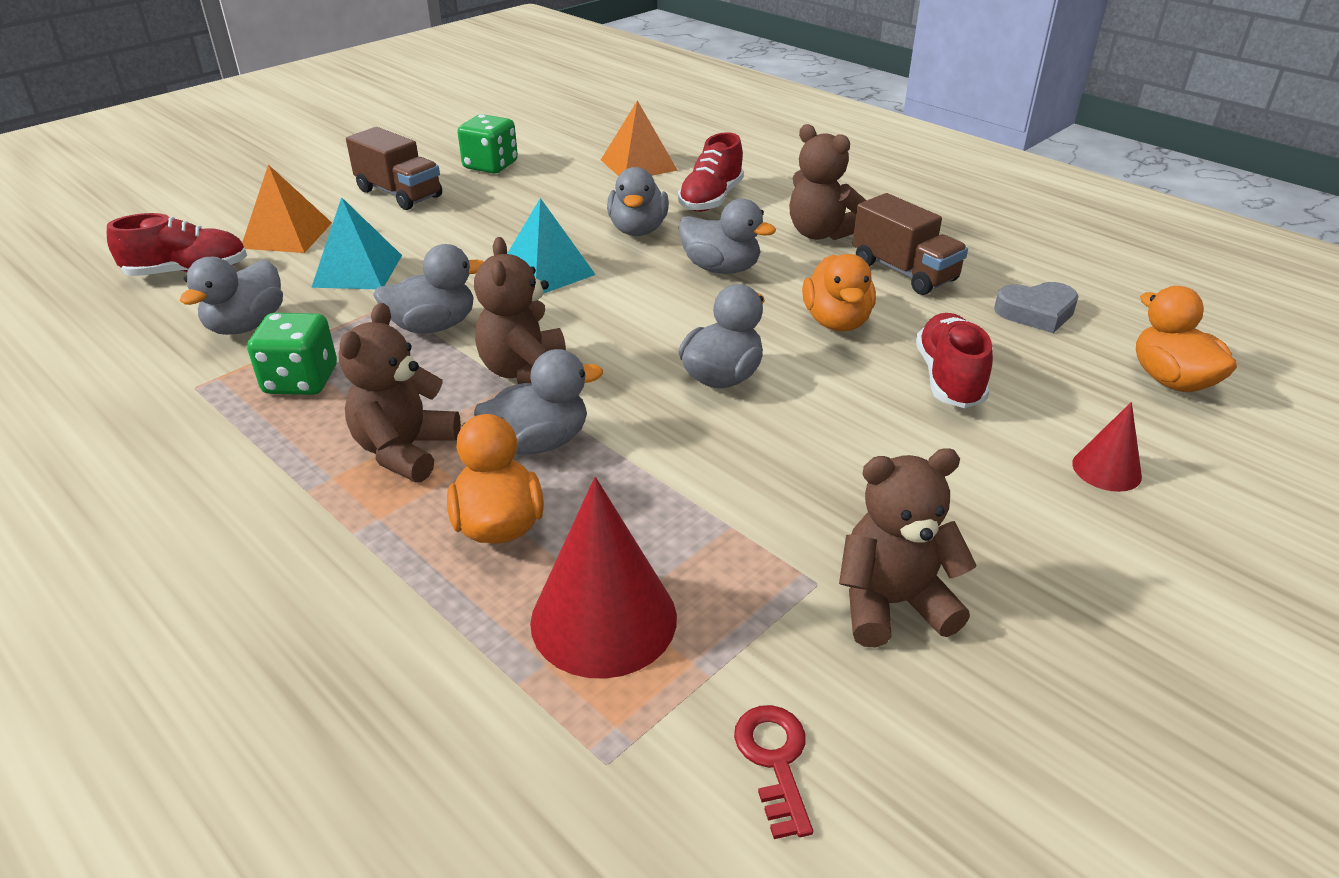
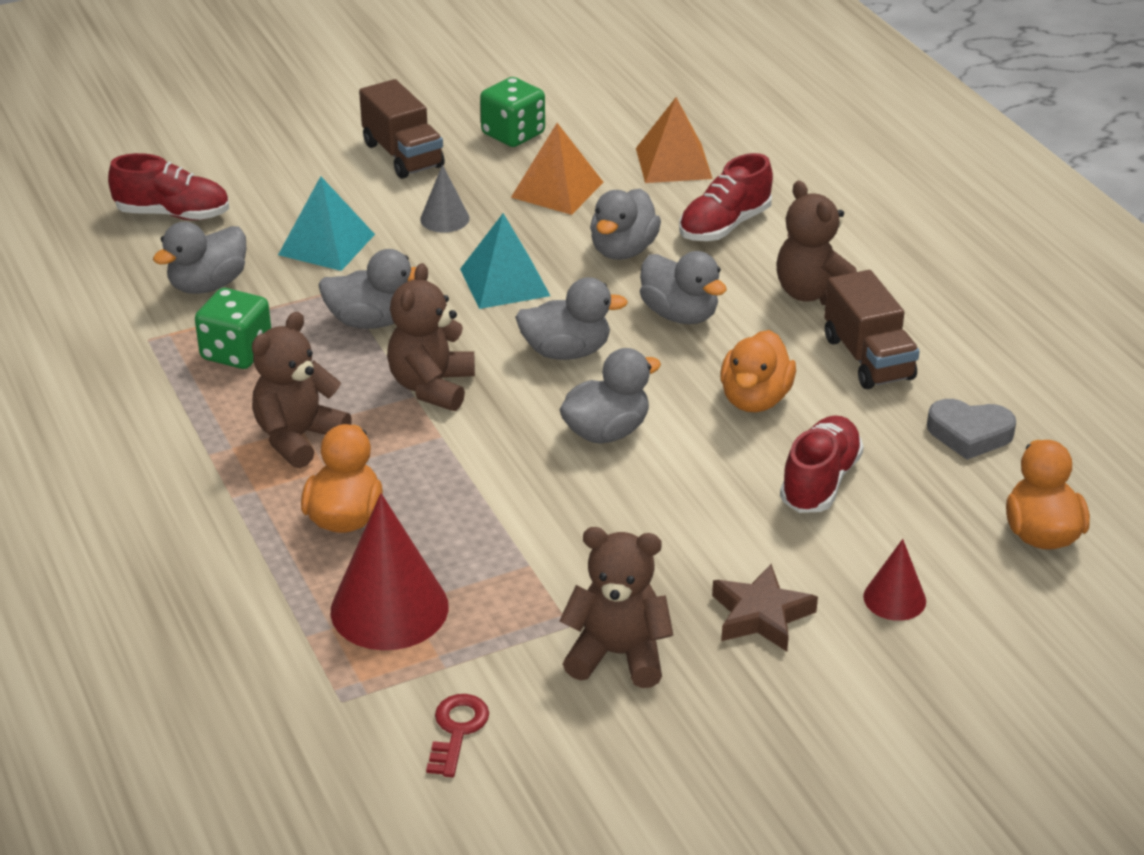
camera: 20 degrees right, 0 degrees up
(287, 235) = (275, 188): orange pyramid -> orange pyramid (557, 189)
(462, 233) = (444, 219): none -> grey cone
(538, 442) = (410, 456): grey duck -> grey duck (566, 352)
(1001, 519) = (761, 615): none -> brown star

